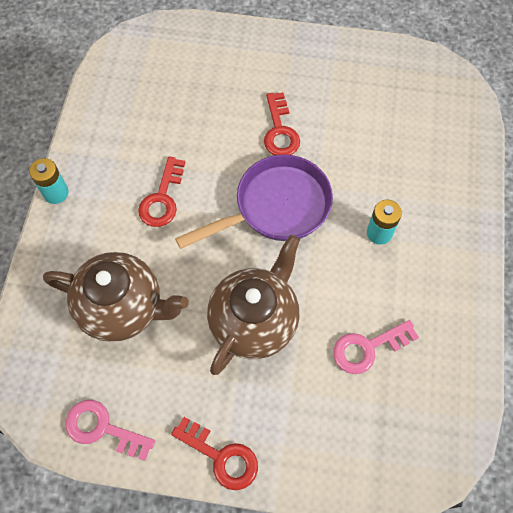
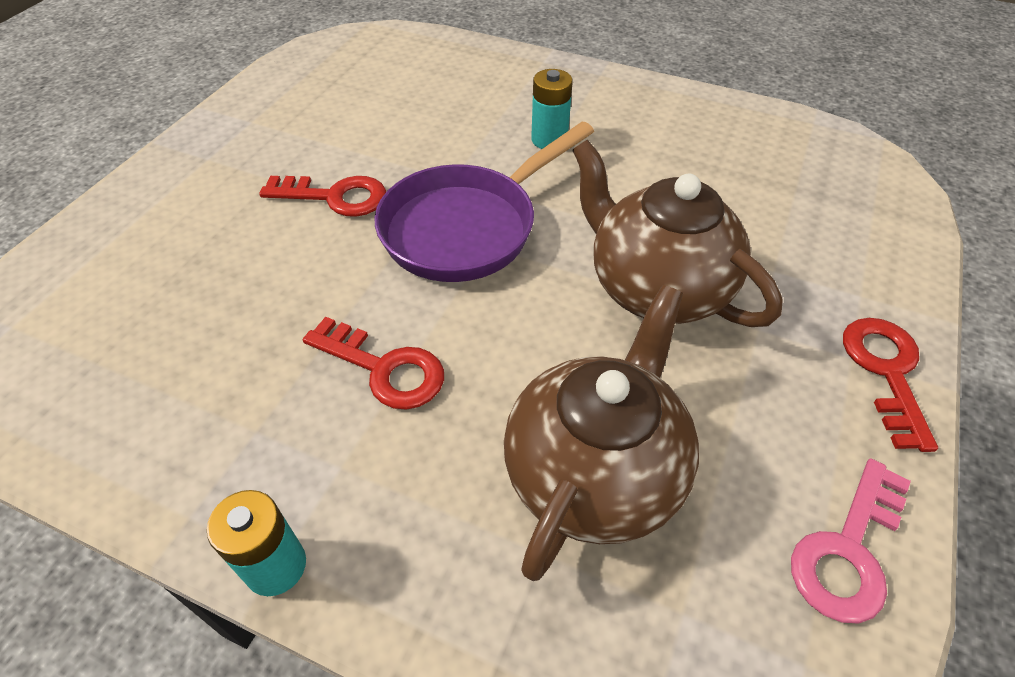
camera: 75 degrees left, 15 degrees down
(221, 456) = (886, 372): red key -> red key turned 45 degrees counterclockwise
(275, 207) = (467, 227): purple pan -> purple pan turned 120 degrees counterclockwise
(368, 348) = (716, 183): pink key -> none

